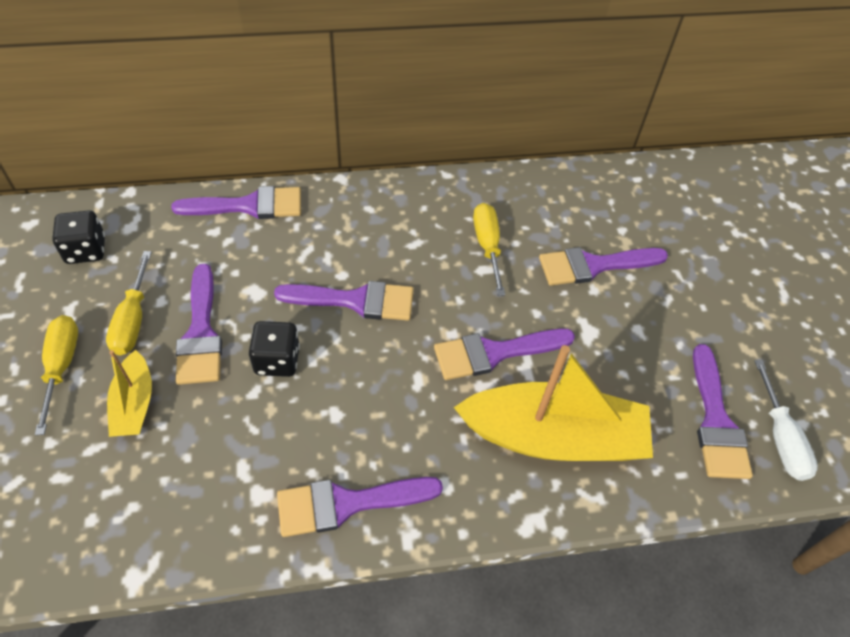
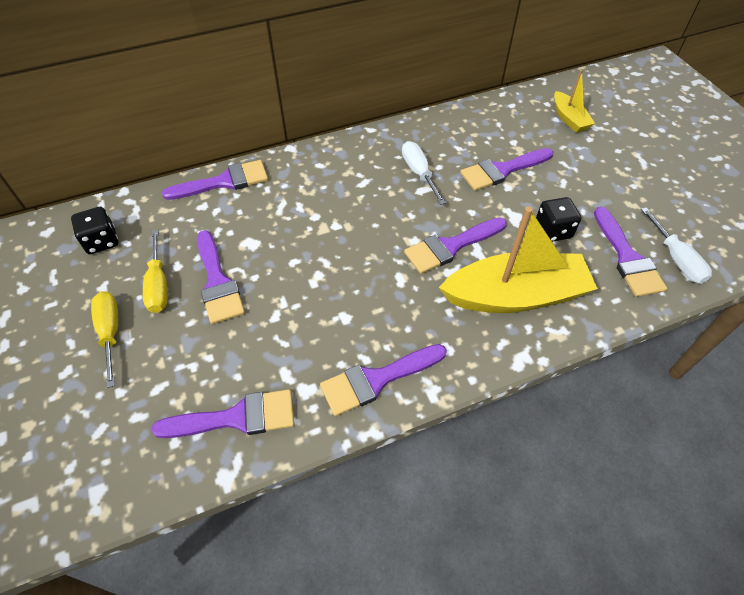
camera: 10 degrees left, 0 degrees up
(134, 404) = (181, 347): yellow boat -> yellow boat (569, 119)
(277, 360) = (286, 289): black dice -> black dice (553, 231)
(356, 300) = (332, 232): purple brush -> purple brush (237, 417)
(487, 246) = (419, 173): yellow screwdriver -> white screwdriver

